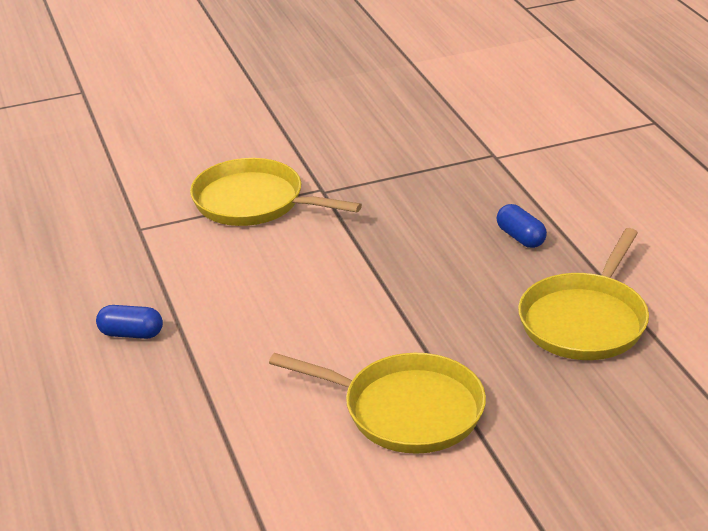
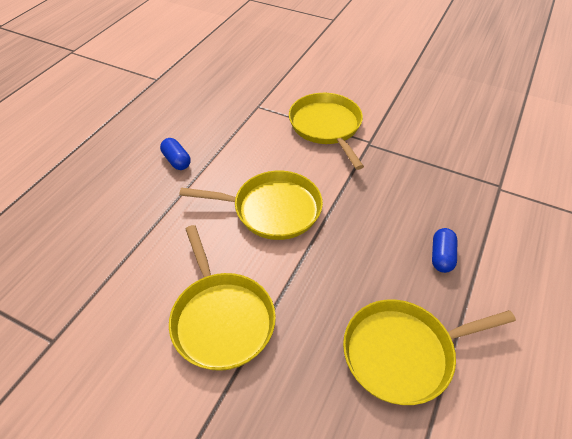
camera: 45 degrees right, 15 degrees up
(315, 303) = (273, 209): none -> yellow pan

